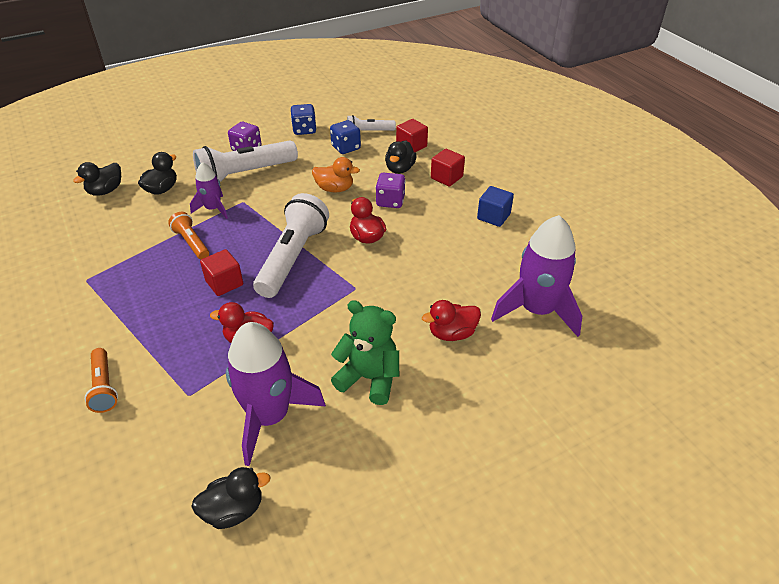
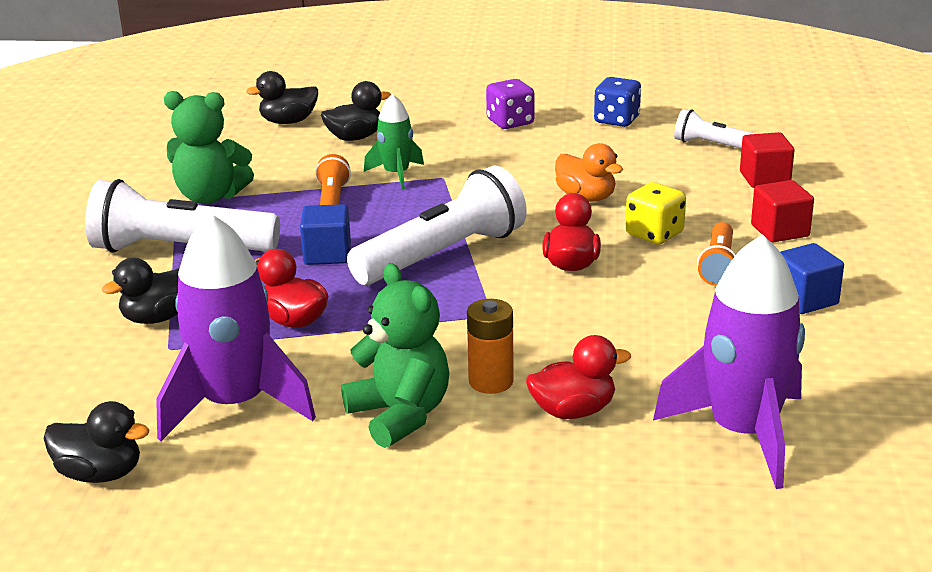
camera: 35 degrees right, 15 degrees down
(104, 387) = (91, 307): orange flashlight -> orange flashlight (718, 266)
(106, 267) = (210, 197): none -> green teddy bear
(213, 209) = (396, 174): purple rocket -> green rocket
(224, 283) = (327, 254): red cube -> blue cube
(245, 174) = (478, 149): white flashlight -> white flashlight (180, 249)
(346, 148) = (656, 155): blue dice -> none
(390, 201) = (654, 234): purple dice -> yellow dice
(395, 333) = (491, 381): none -> orange battery
(400, 169) = (713, 201): black duck -> black duck (158, 318)
(452, 333) = (573, 411): red duck -> red duck turned 150 degrees clockwise

